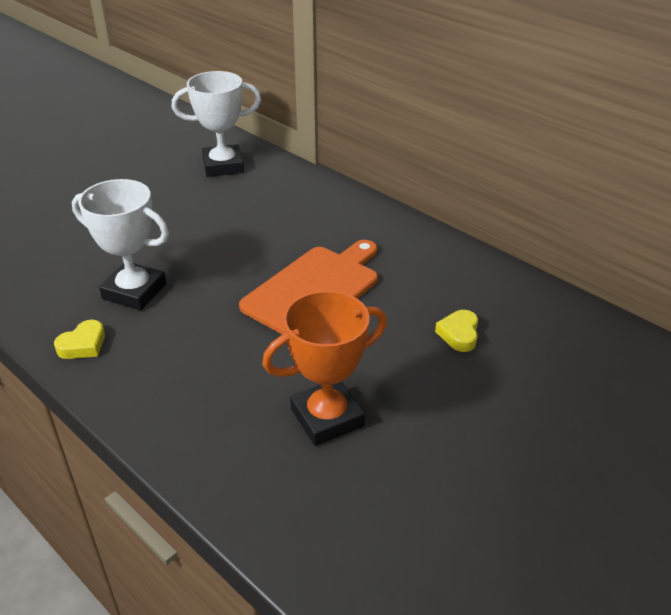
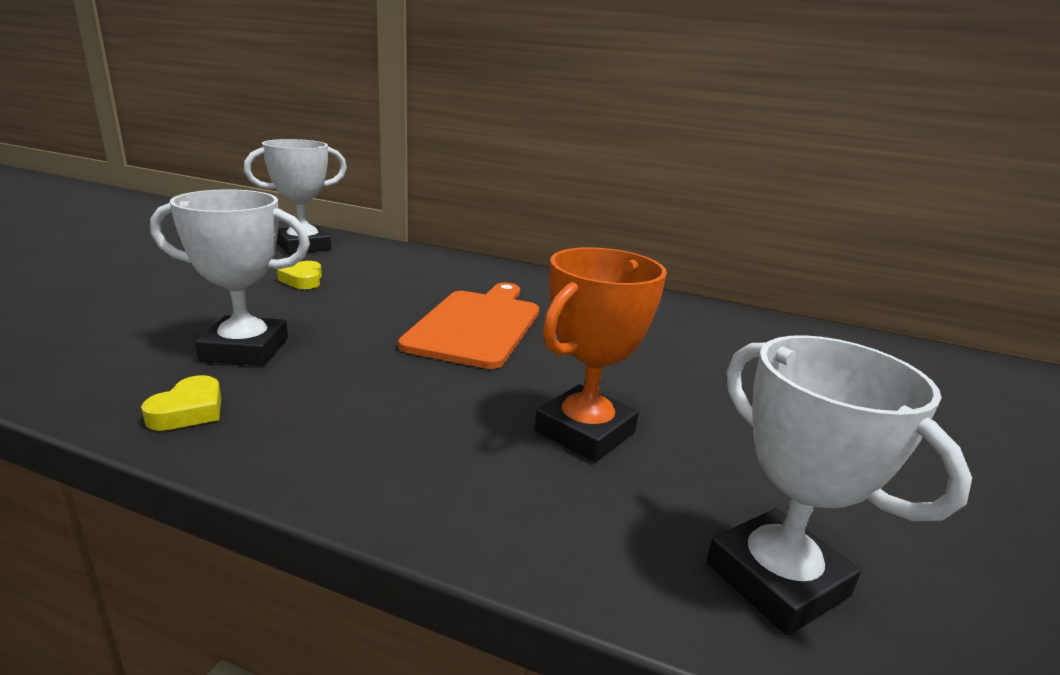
camera: 25 degrees left, 15 degrees down
(367, 563) = (776, 579): none -> white trophy
(459, 334) = (656, 342): yellow heart -> yellow heart (303, 280)

